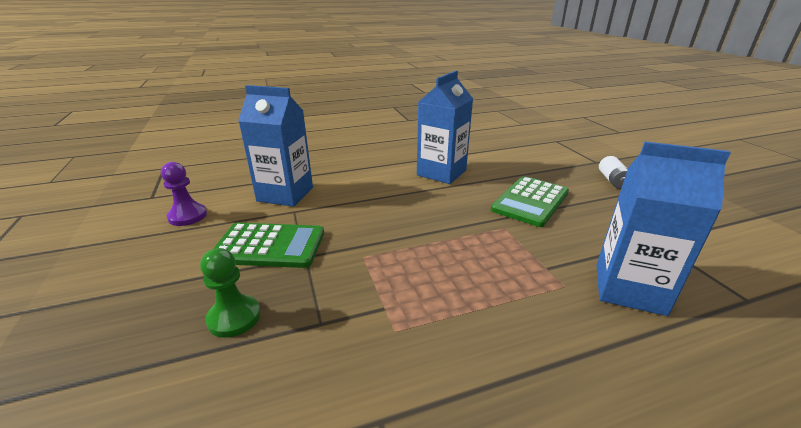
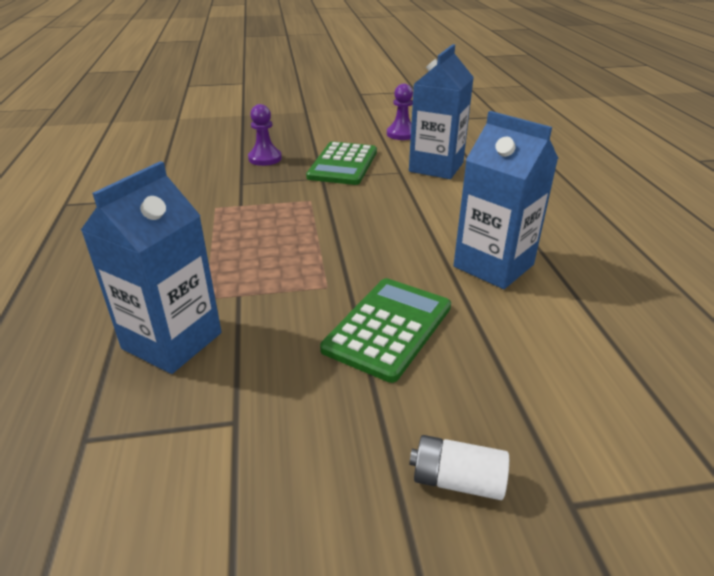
camera: 100 degrees right, 5 degrees up
(234, 317) = (265, 158): green pawn -> purple pawn
(530, 201) = (388, 328): green calculator -> green calculator turned 75 degrees clockwise

